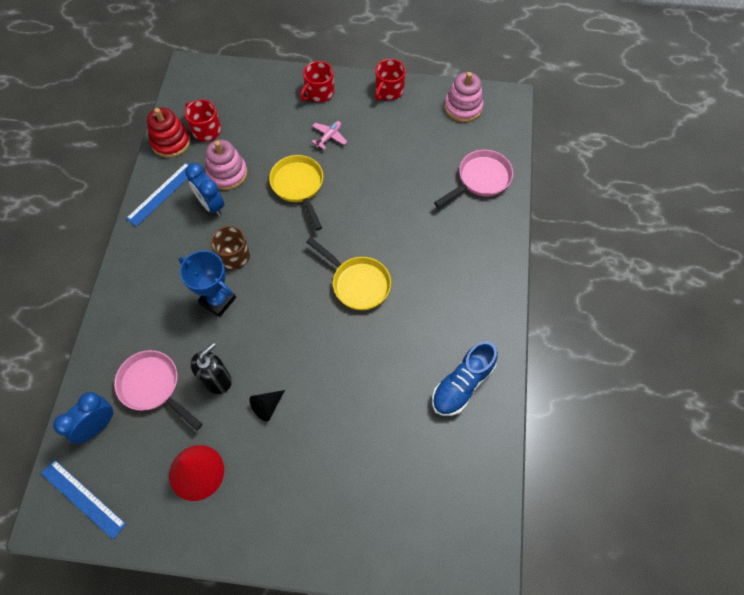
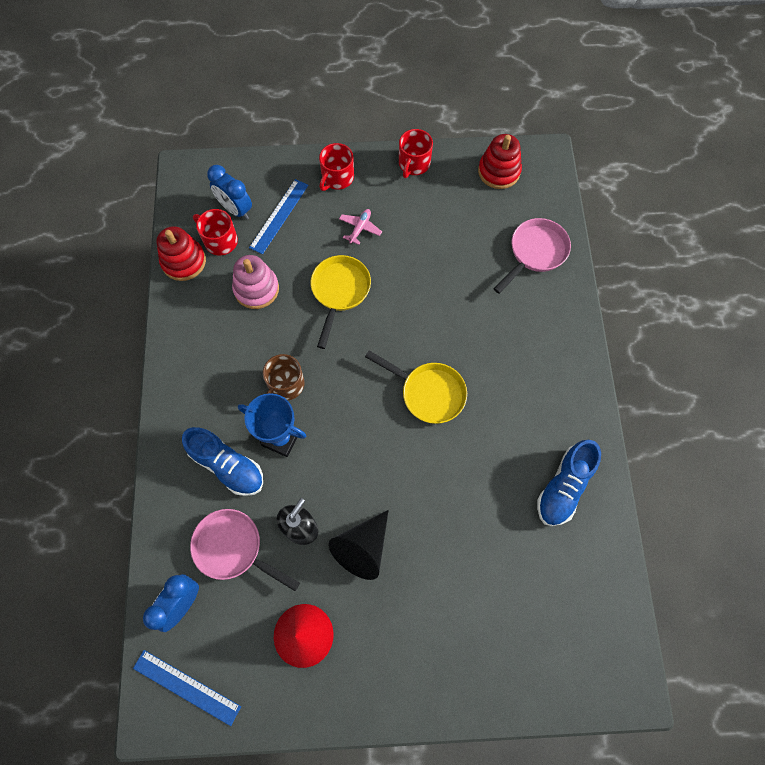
camera: 10 degrees left, 5 degrees up
(162, 194) = (189, 324): blue ruler -> blue ruler (279, 216)
(166, 316) = (227, 466): none -> blue shoe
(211, 205) = (247, 329): blue clock -> blue clock (236, 209)
(267, 406) = (363, 548): black cone -> black cone, size x1.78
(299, 186) = (339, 292): yellow pan -> yellow pan turned 45 degrees clockwise
(463, 107) = (499, 171): pink stacking toy -> red stacking toy

